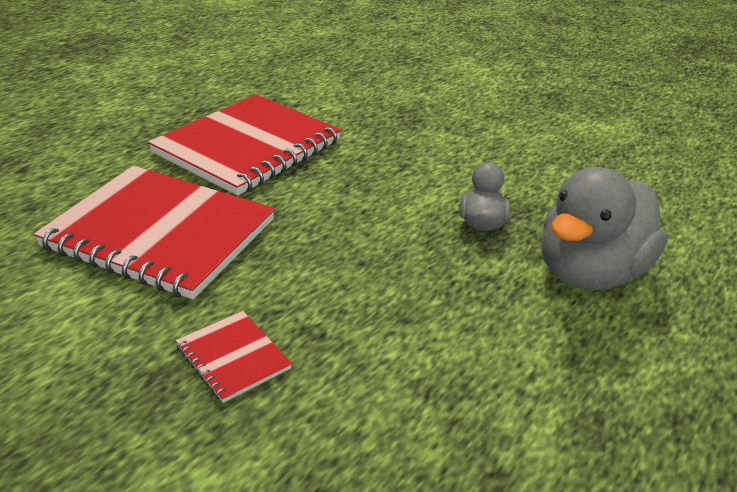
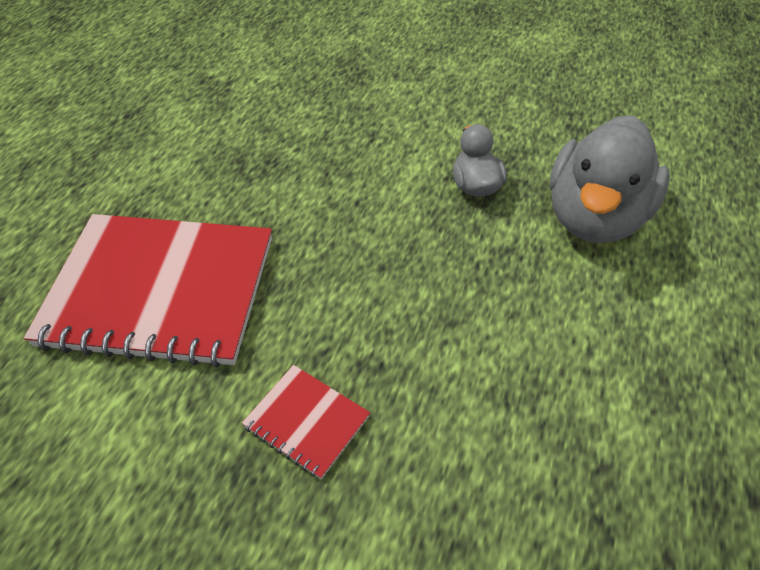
camera: 15 degrees left, 15 degrees up
(248, 147) = (203, 151): red notebook -> none

